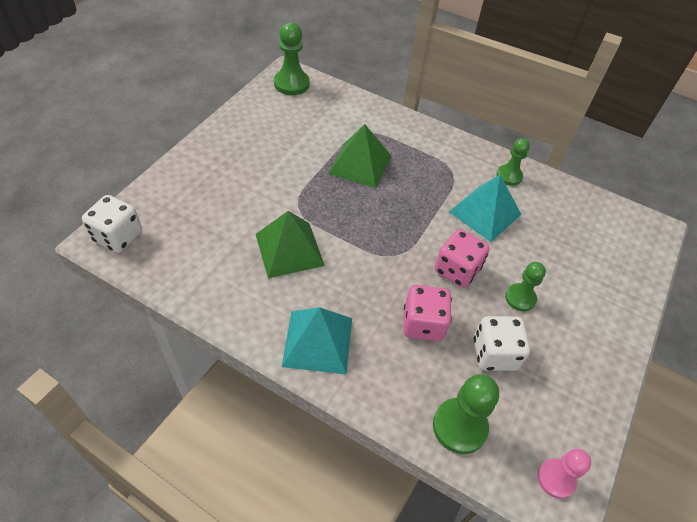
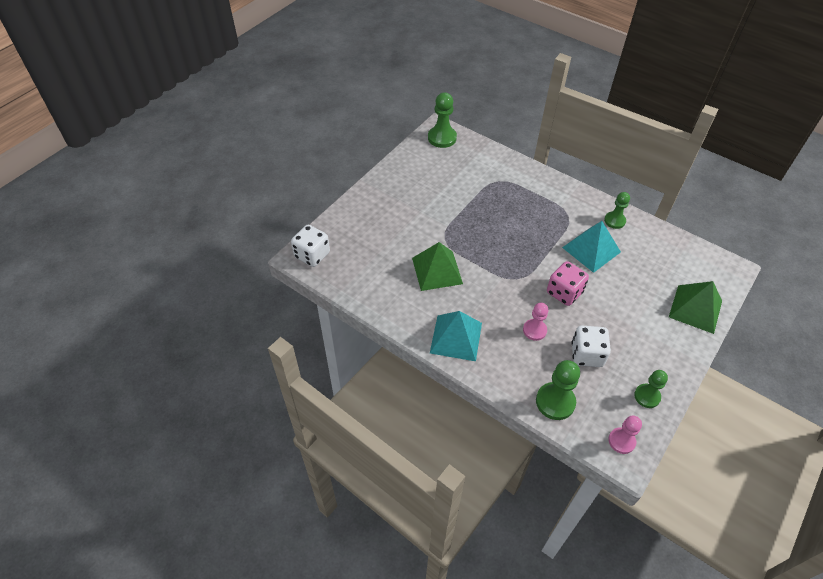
camera: 10 degrees right, 0 degrees up
(360, 164) = (494, 206): green pyramid -> green pyramid (695, 308)
(423, 324) = (534, 330): pink dice -> pink pawn
(520, 298) = (611, 316): green pawn -> green pawn (647, 396)

